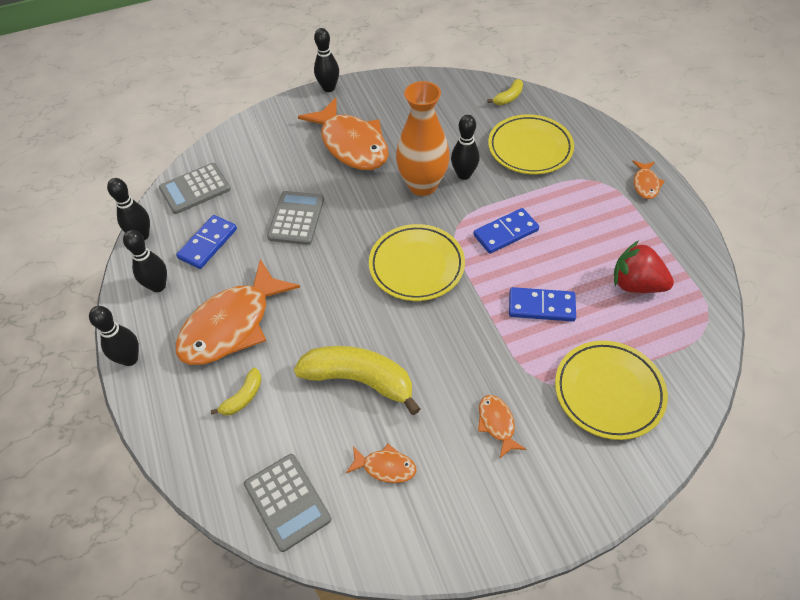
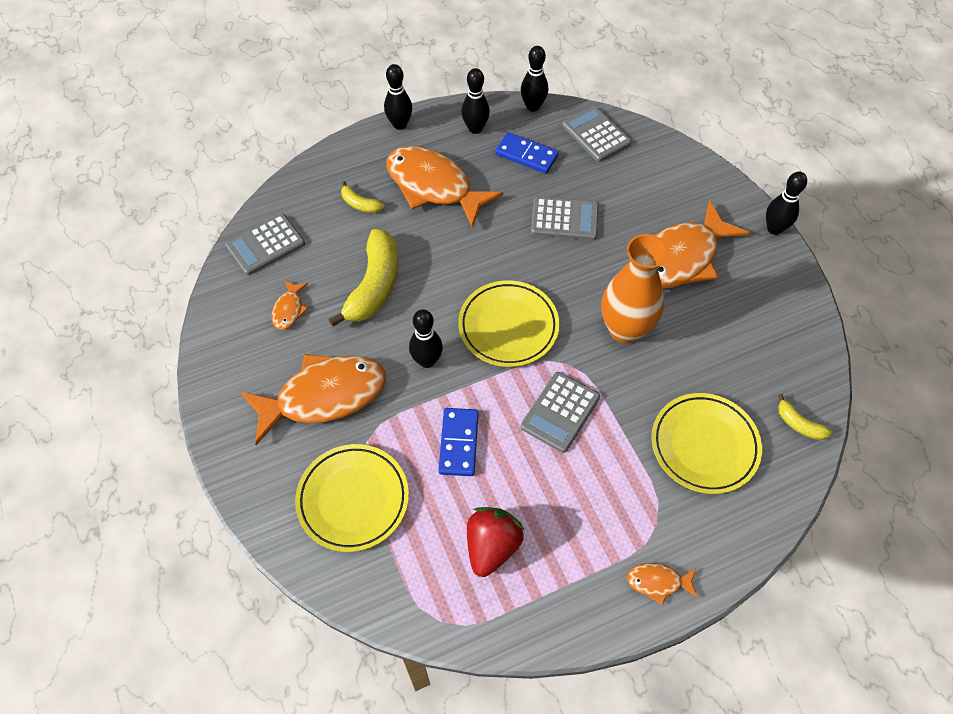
camera: 85 degrees right, 5 degrees up
(464, 175) = (647, 371): black bowling pin -> black bowling pin (427, 361)
(497, 424) = (324, 396): orange fish -> orange fish, size x2.26
(505, 232) = (560, 412): blue domino -> grey calculator

